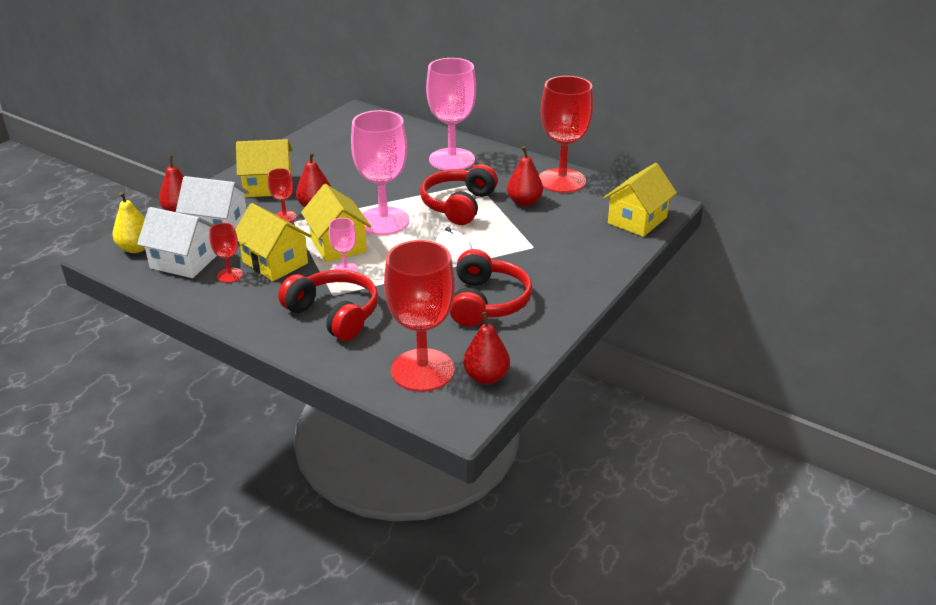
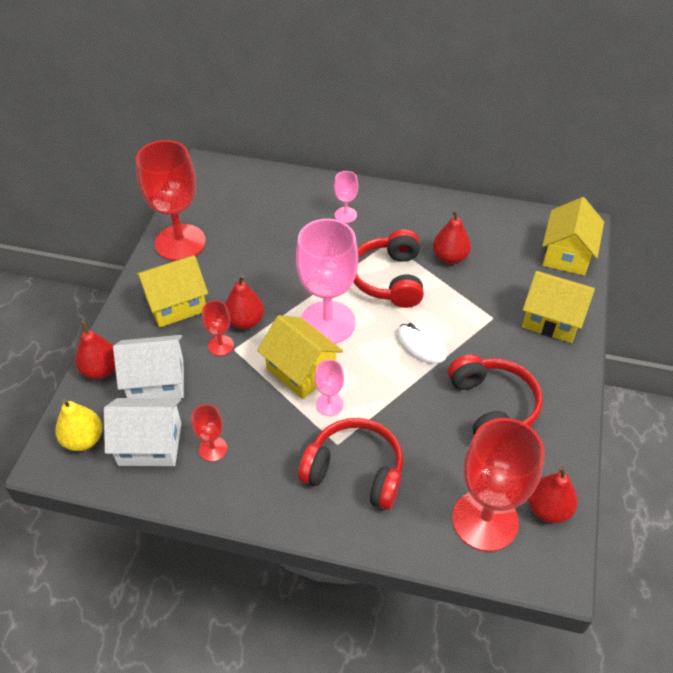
camera: 20 degrees left, 15 degrees up
(275, 262) = (250, 415): yellow house -> yellow house (552, 319)
(452, 160) = (345, 215): pink goblet -> pink goblet, size x0.46
(562, 181) = (468, 218): red goblet -> red goblet (180, 242)

